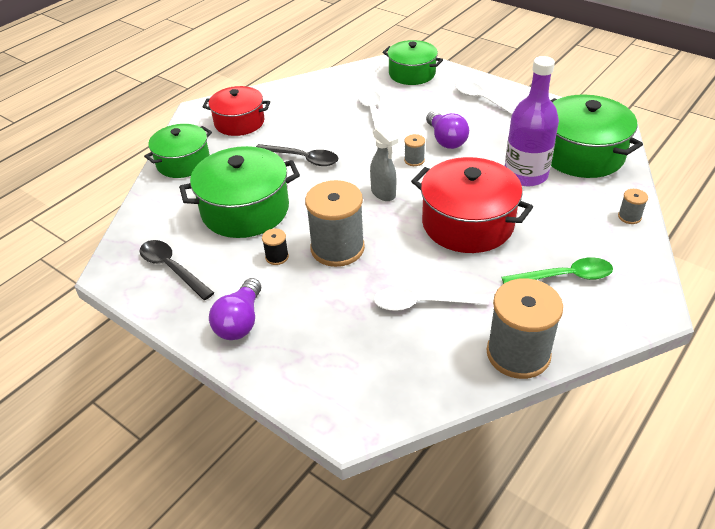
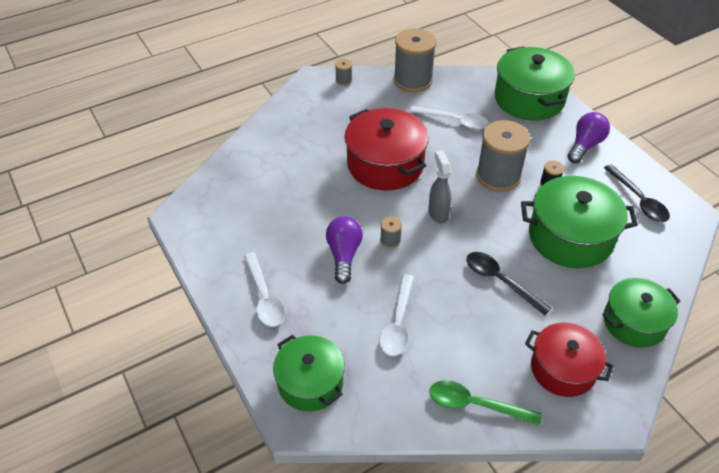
camera: 160 degrees left, 5 degrees up
(525, 175) = (304, 191): purple bottle -> none
(565, 277) = (348, 109): green spoon -> green spoon (475, 404)
(582, 154) = (238, 195): green pot -> green pot (529, 99)
(629, 217) = (263, 132): grey spool -> grey spool (344, 80)

